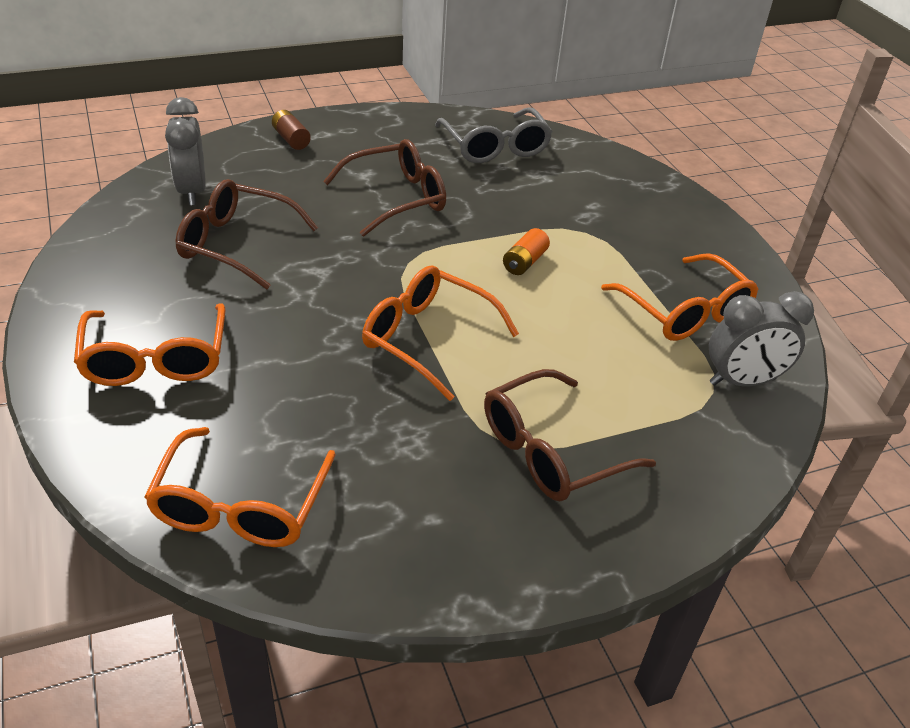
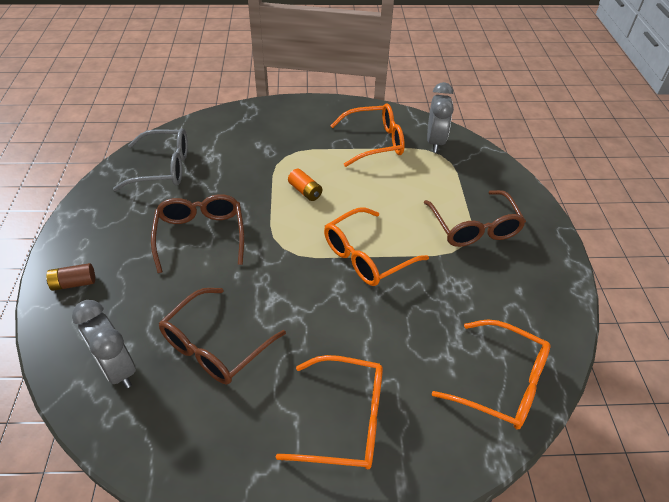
camera: 70 degrees left, 5 degrees up
(192, 191) = (117, 368): grey clock -> grey clock turned 45 degrees clockwise

